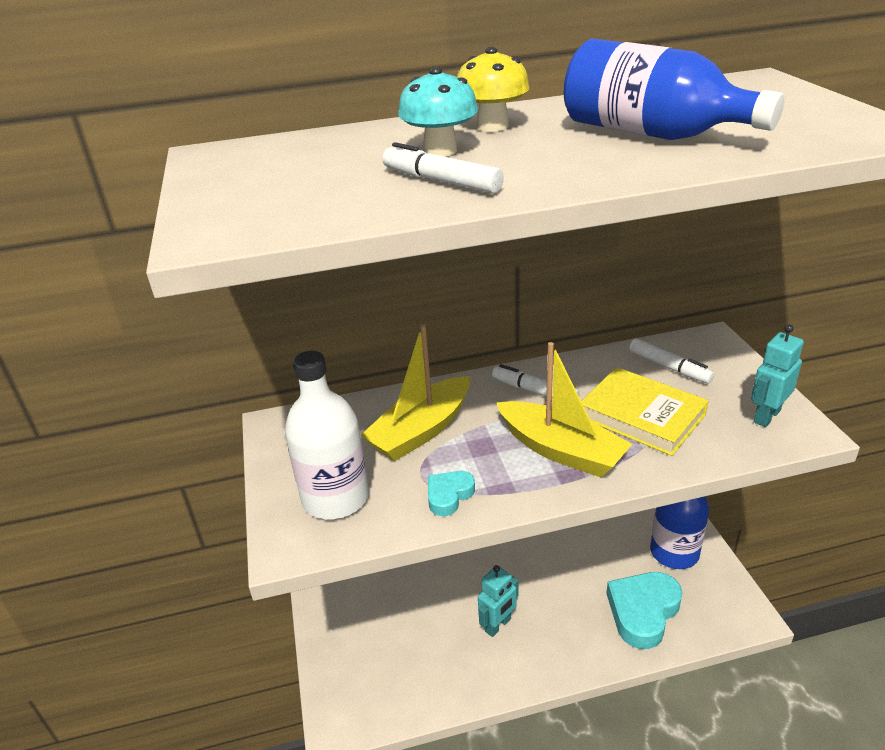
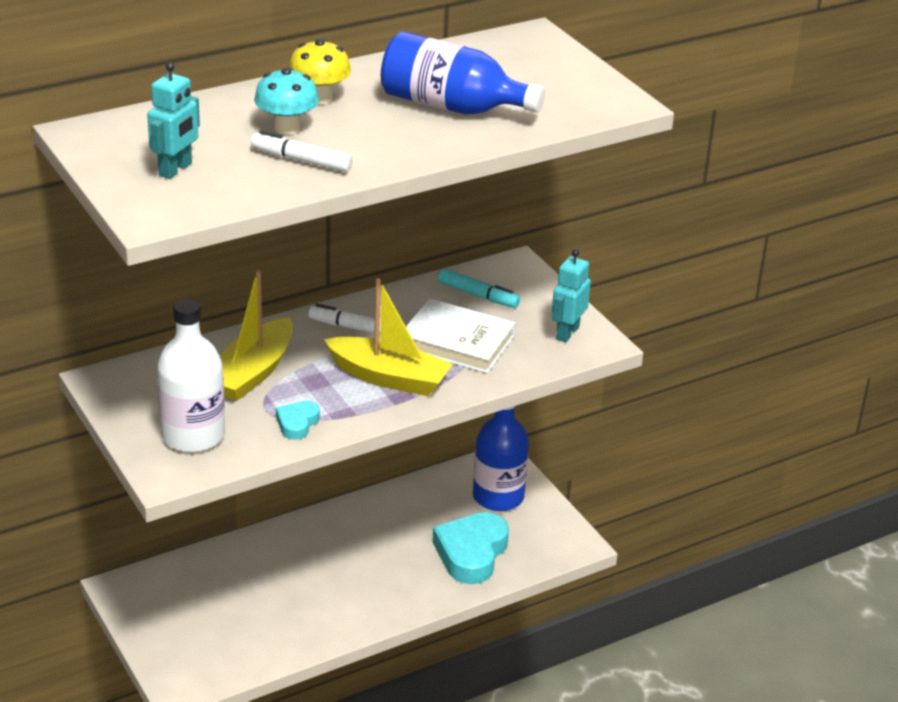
camera: 20 degrees left, 0 degrees up
(498, 625) = (325, 584): turquoise robot -> turquoise robot (176, 169)
(641, 415) = (457, 342): yellow book -> white book
(669, 367) = (478, 295): white marker -> turquoise marker

